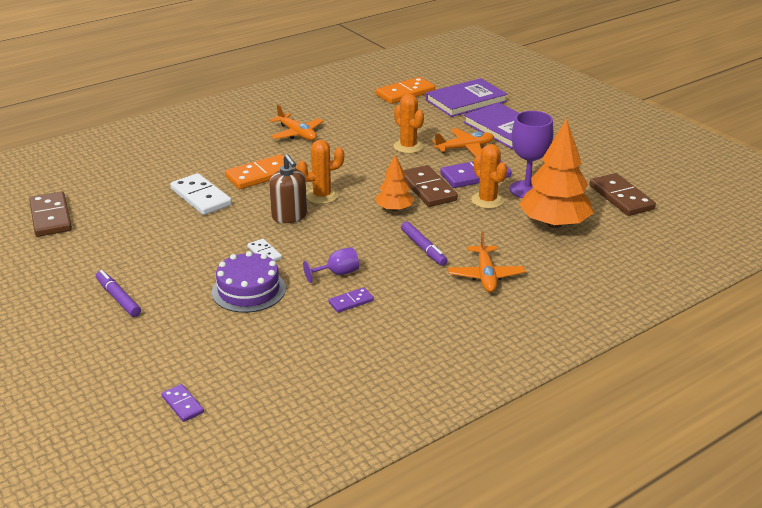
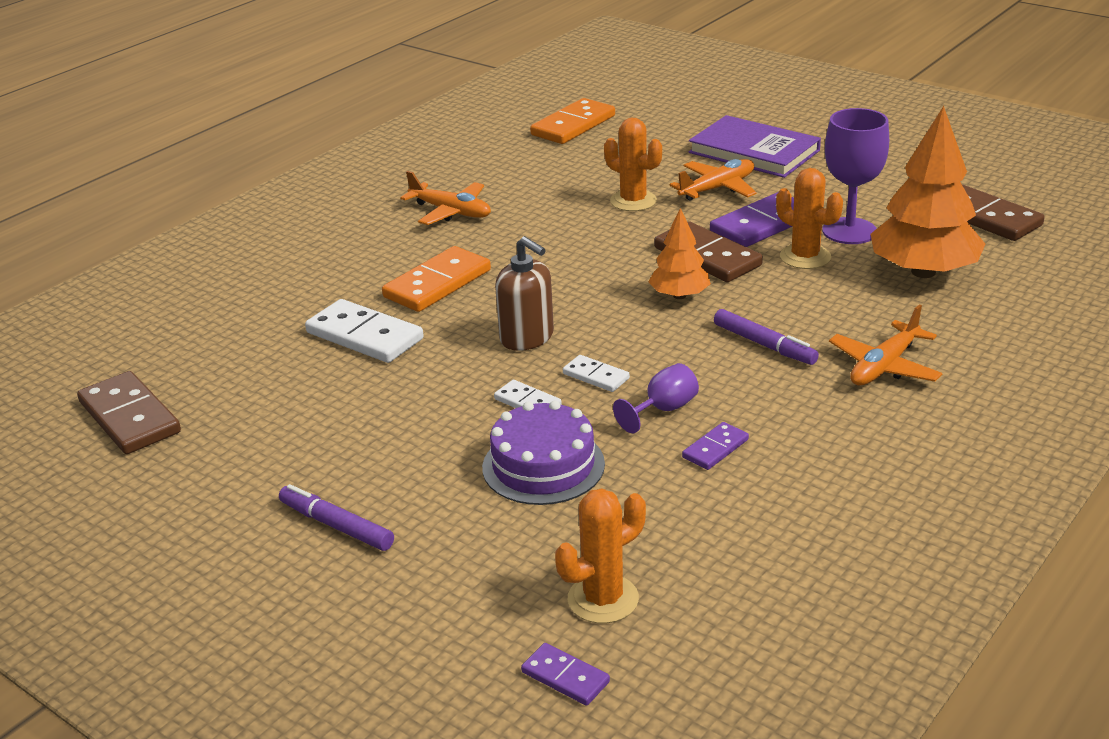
camera: 15 degrees left, 0 degrees up
(313, 246) = (596, 376): none -> white domino
(322, 196) = (555, 297): orange cactus -> orange cactus (603, 599)
(466, 101) = (670, 122): purple book -> none
(485, 276) = (884, 366): orange plane -> orange plane turned 60 degrees clockwise

